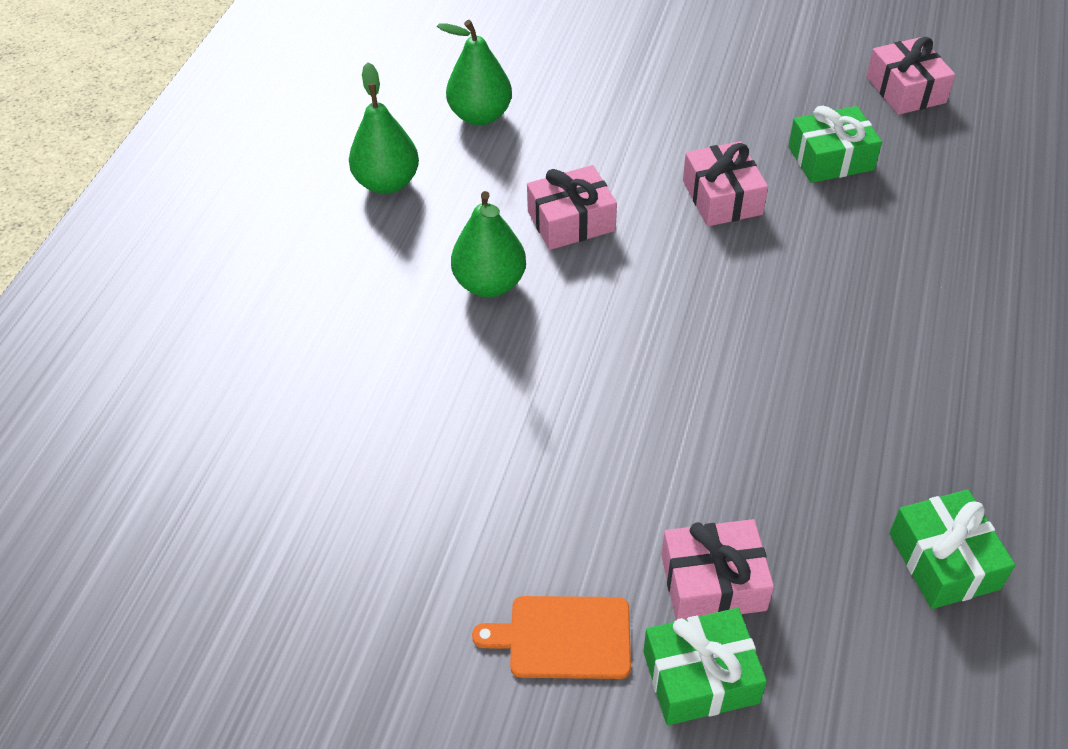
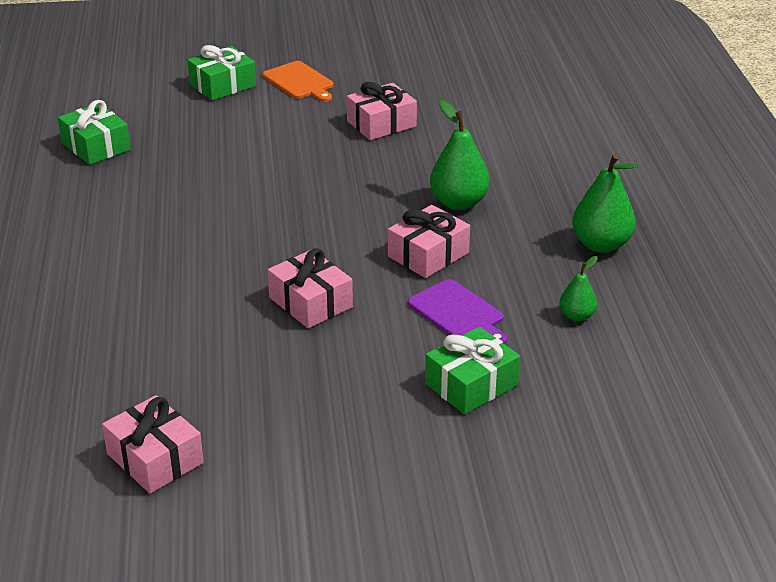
camera: 155 degrees right, 15 degrees down
(480, 116) = (577, 316): green pear -> green pear, size x0.56
(564, 637) = (299, 82): orange cutting board -> orange cutting board turned 75 degrees clockwise
(585, 147) = (458, 313): none -> purple cutting board
(713, 582) = (229, 113): pink gift -> pink gift (381, 124)
(831, 158) = (221, 361): green gift -> green gift (471, 384)

